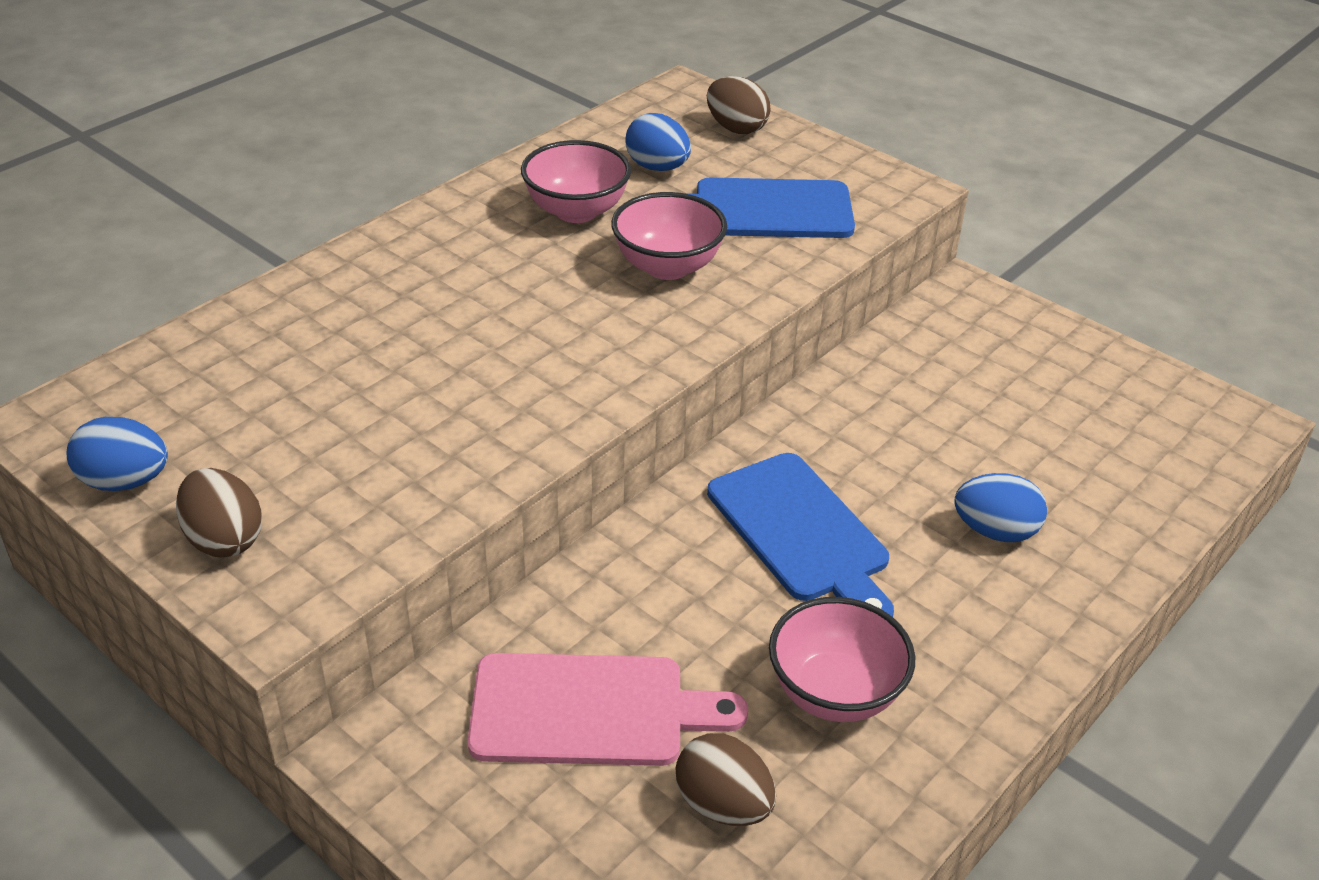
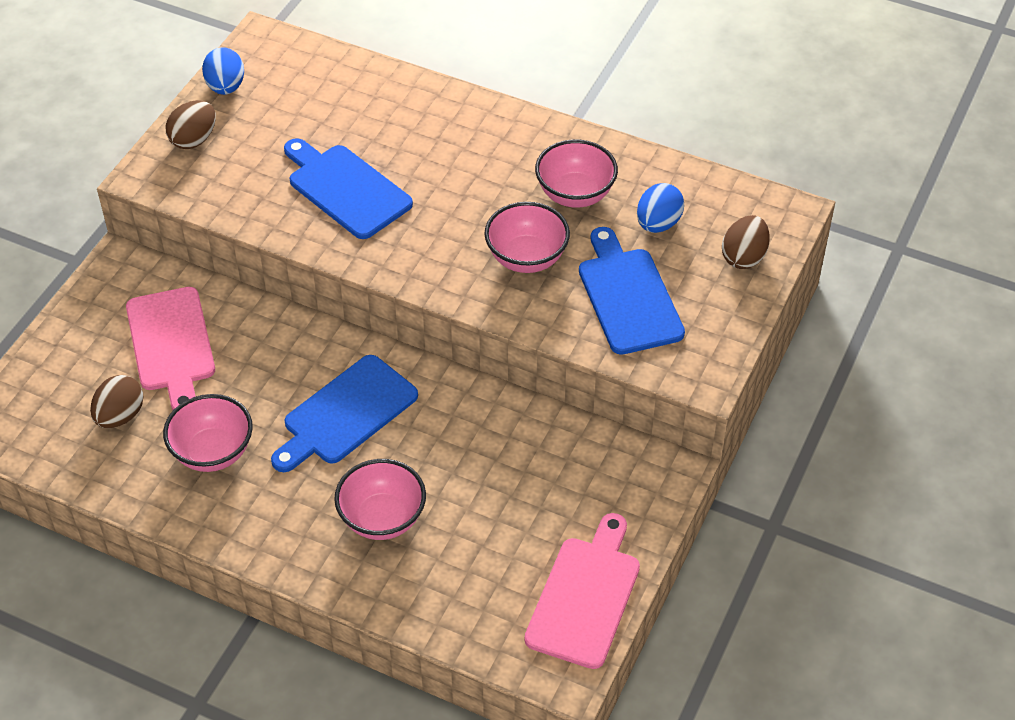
camera: 75 degrees right, 10 degrees up
(449, 393) = (346, 189): none -> blue cutting board
(995, 531) = (382, 519): blue egg -> pink bowl
(1135, 387) = (585, 596): none -> pink cutting board

